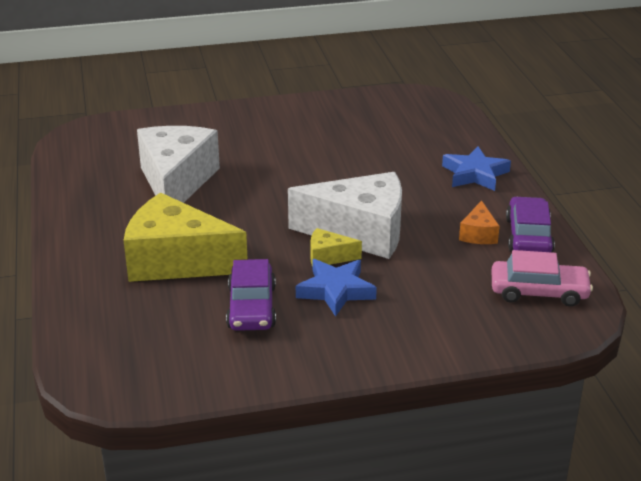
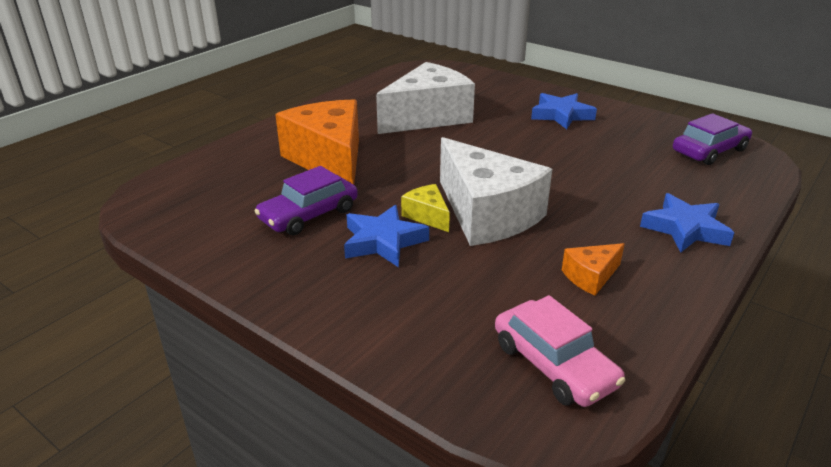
camera: 50 degrees right, 0 degrees up
(176, 261) = (329, 160): yellow cheese -> orange cheese
(270, 128) = (561, 115): none -> blue star
(528, 236) = (641, 310): purple car -> purple car (709, 151)

